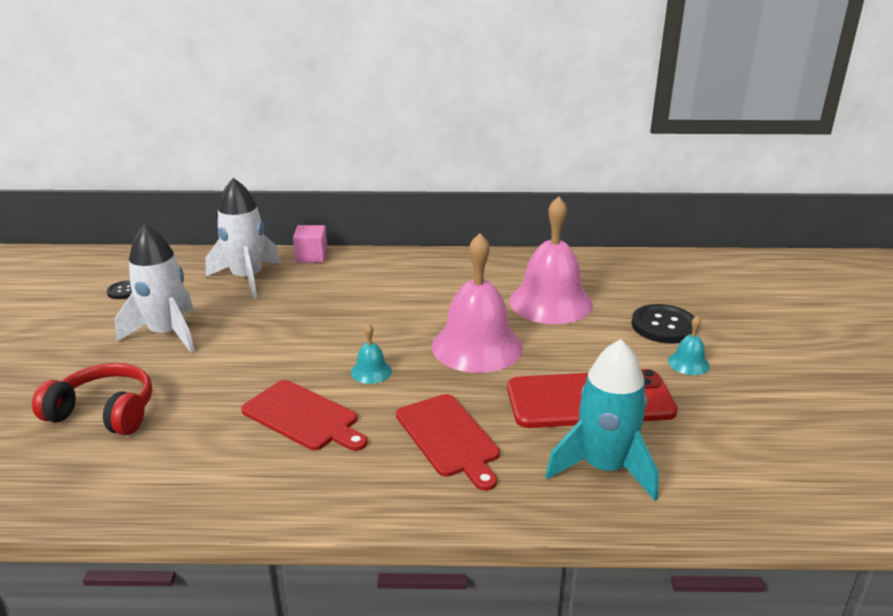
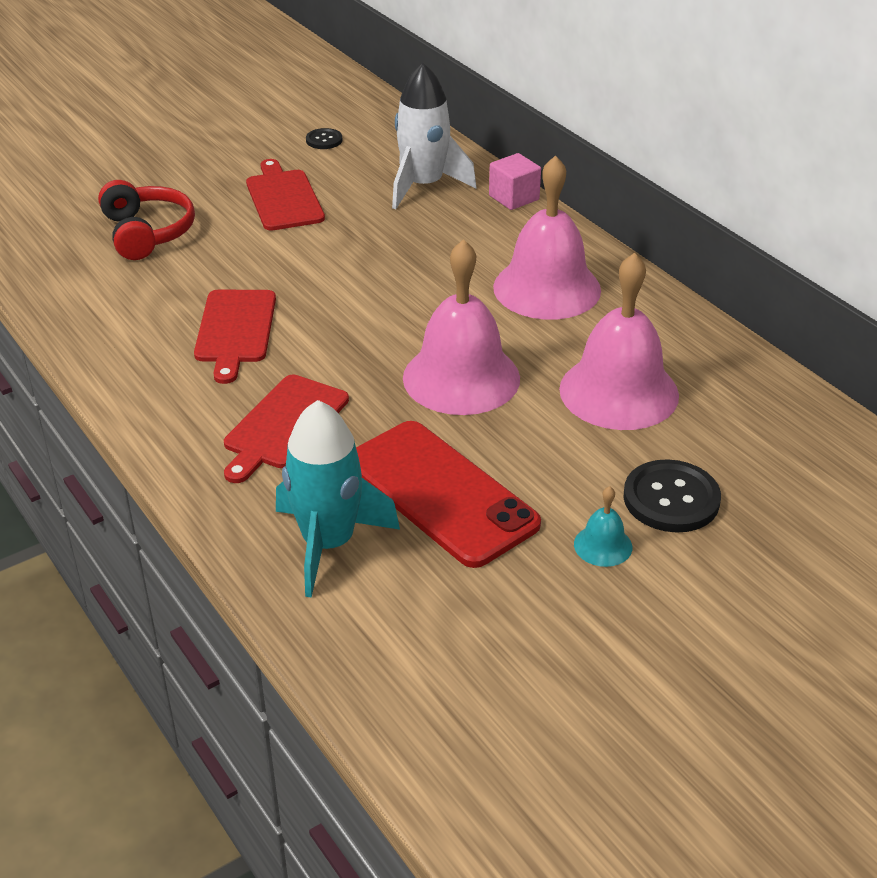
camera: 55 degrees right, 10 degrees up
(167, 334) = (283, 198): white rocket -> red cutting board
(371, 371) = (343, 333): turquoise bell -> none
(421, 283) = (547, 288): none -> pink bell

